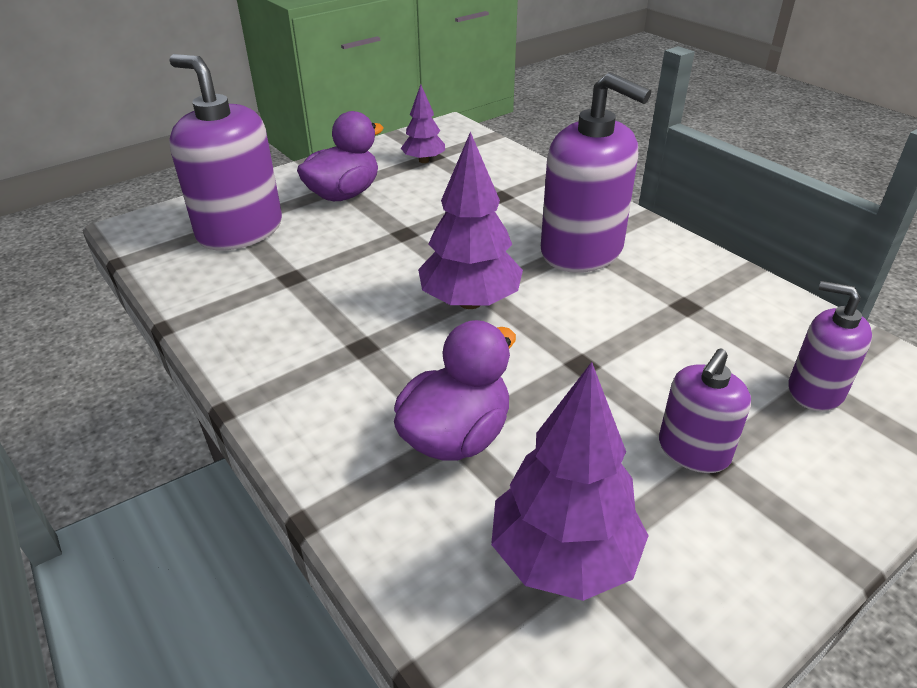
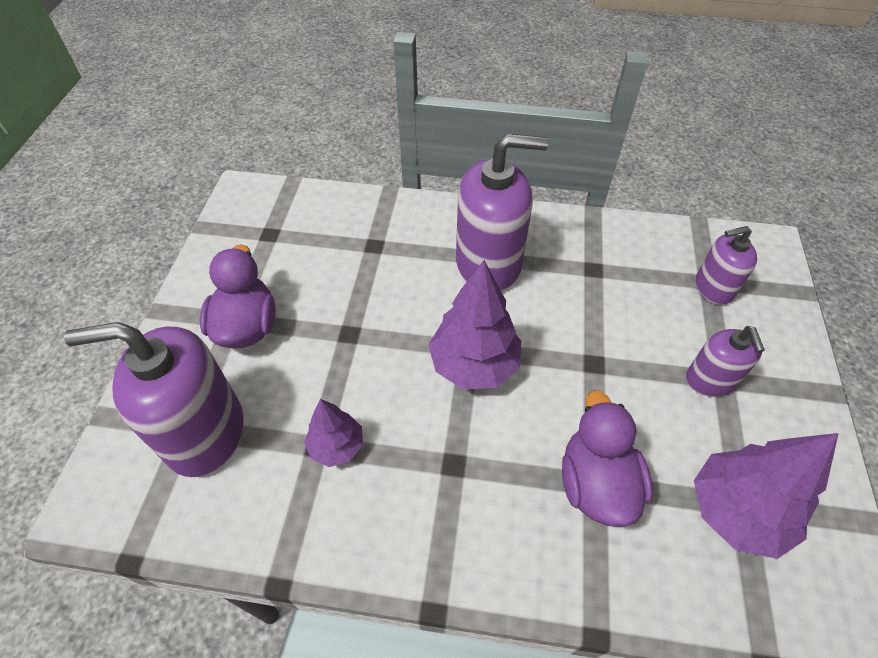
camera: 45 degrees left, 15 degrees up
(424, 161) = (269, 244): purple tree -> purple tree (336, 446)

